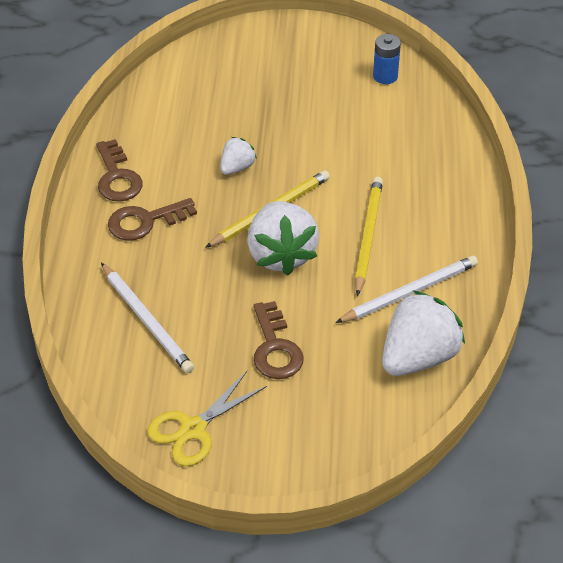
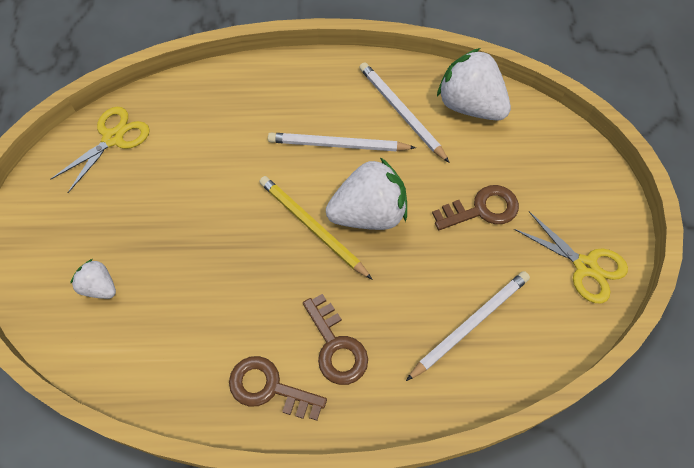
camera: 95 degrees left, 15 degrees up
(117, 177) = (269, 388): brown key -> brown key turned 135 degrees counterclockwise
(237, 167) = (250, 264): white strawberry -> white strawberry (99, 287)
(368, 236) = (338, 145): yellow pencil -> white pencil
(385, 76) = (113, 138): blue battery -> yellow scissors

